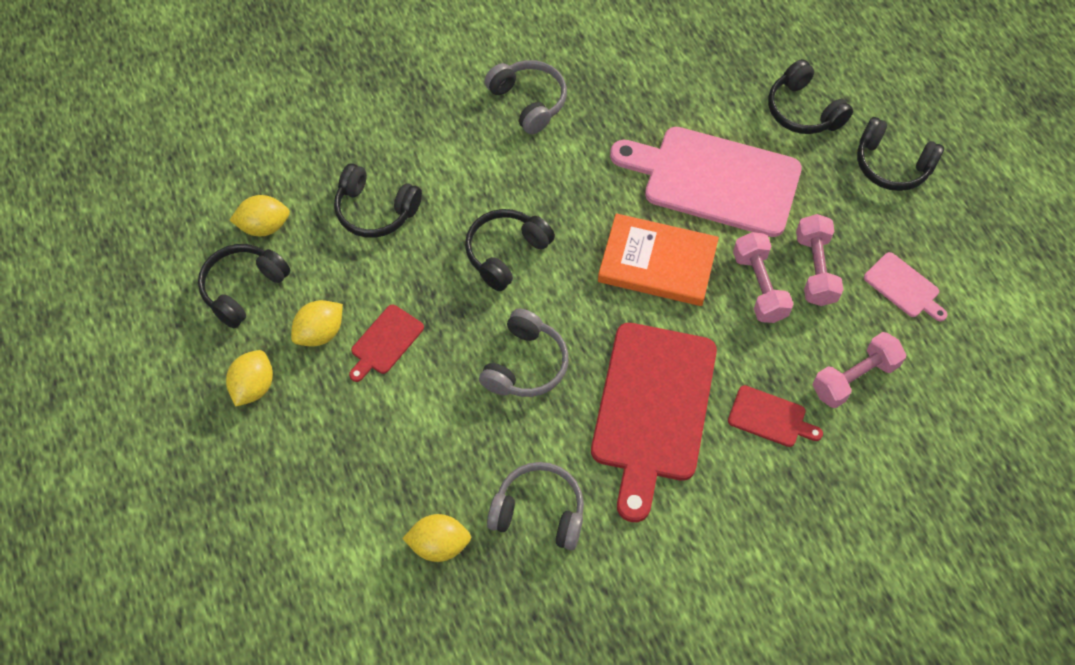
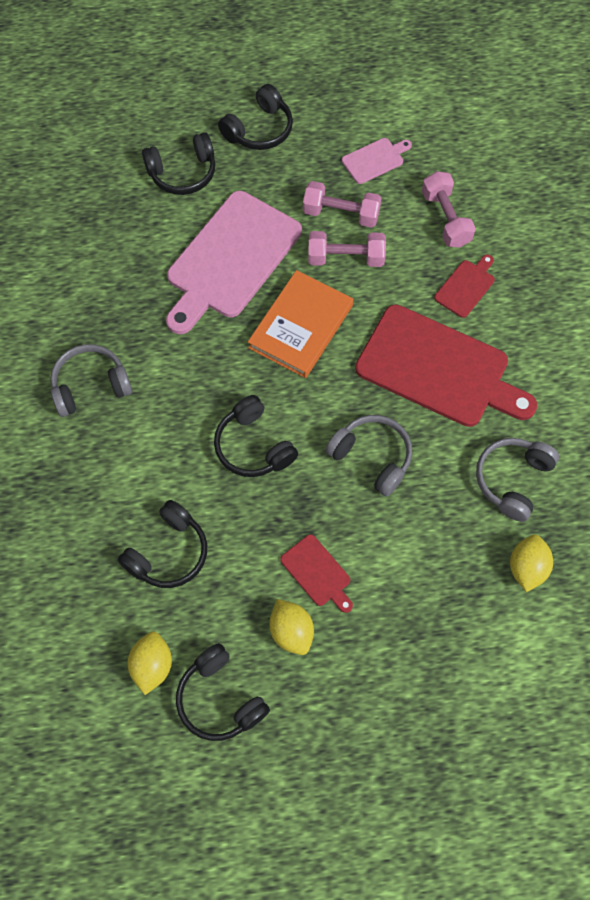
camera: 75 degrees left, 5 degrees up
(254, 386) = (333, 706): yellow lemon -> none

